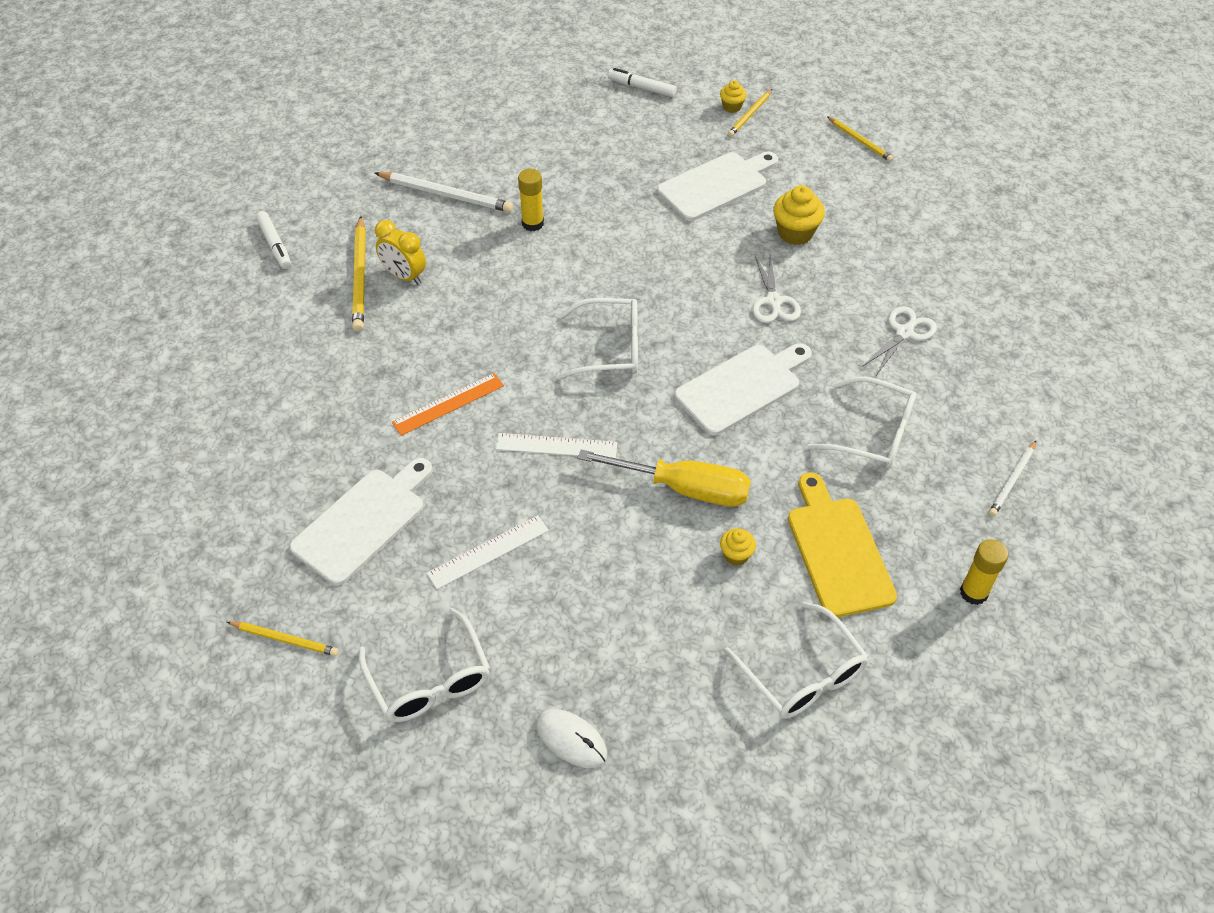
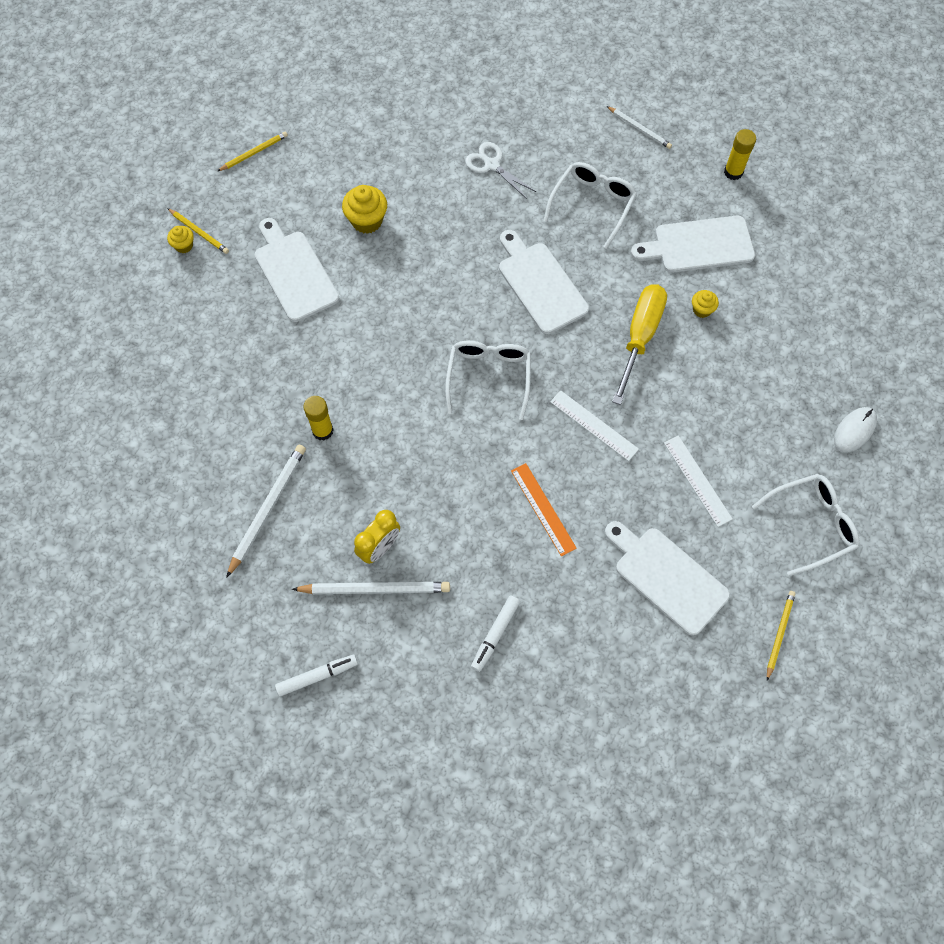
camera: 85 degrees left, 15 degrees up
(360, 276) = (375, 589): yellow pencil -> white pencil
(556, 446) = (594, 425): white ruler -> white ruler turned 60 degrees counterclockwise
(641, 88) = (136, 320): white marker -> white marker (495, 634)
(773, 302) = (448, 249): white scissors -> none
(802, 674) = (799, 283): white glasses -> none
(838, 551) = (699, 245): yellow cutting board -> white cutting board

